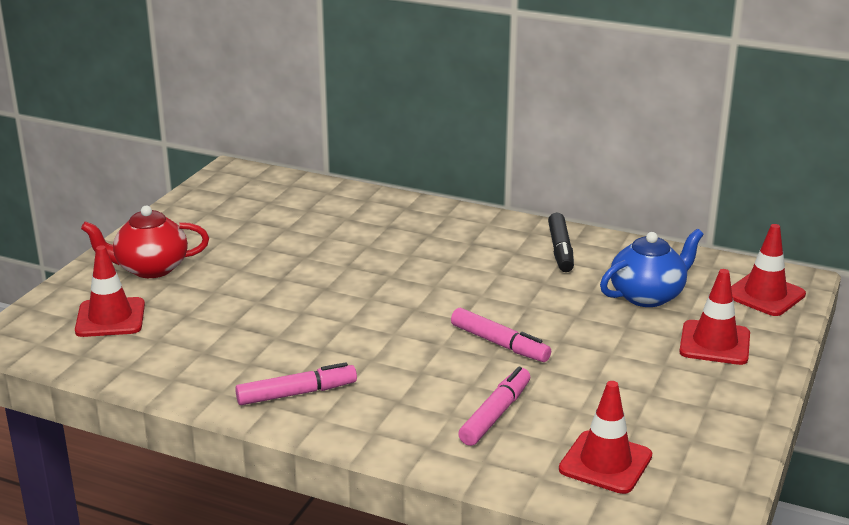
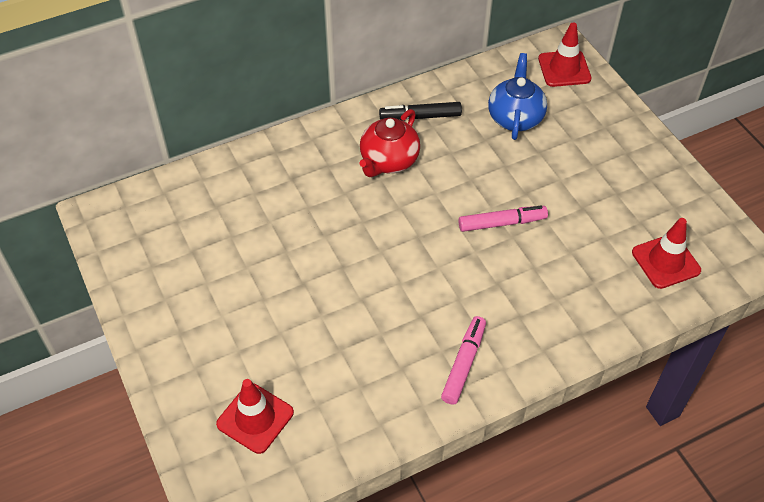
camera: 50 degrees left, 25 degrees up
(150, 268) = (203, 353): red teapot -> red teapot (388, 161)
(495, 414) = (576, 278): pink marker -> none
(560, 250) = (420, 116): black marker -> black marker turned 135 degrees clockwise
(714, 343) = (593, 128): red traffic cone -> none

